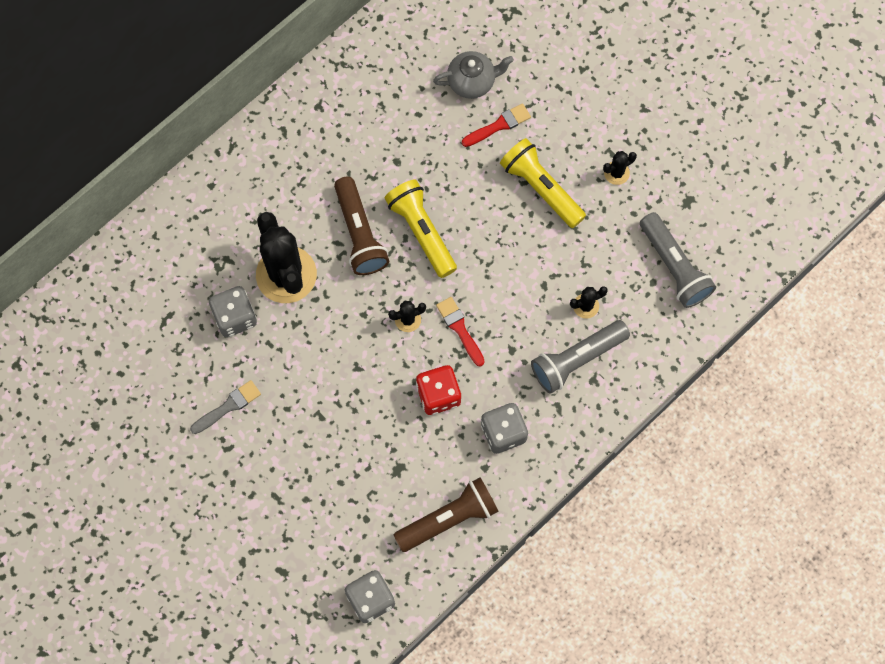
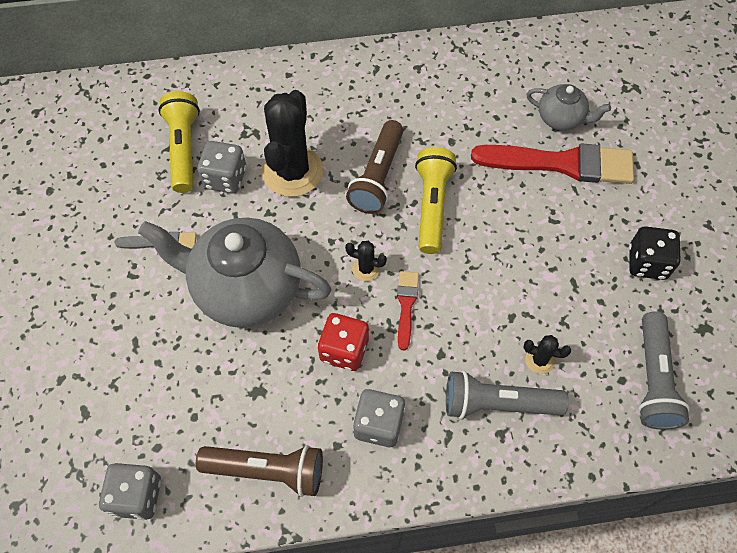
camera: 35 degrees right, 10 degrees down
(326, 398) = (245, 288): none -> grey teapot
(499, 125) = (561, 163): red brush -> red brush, size x2.09
(541, 188) = (565, 234): yellow flashlight -> yellow flashlight (184, 149)
(616, 173) = (647, 263): black cactus -> black dice

